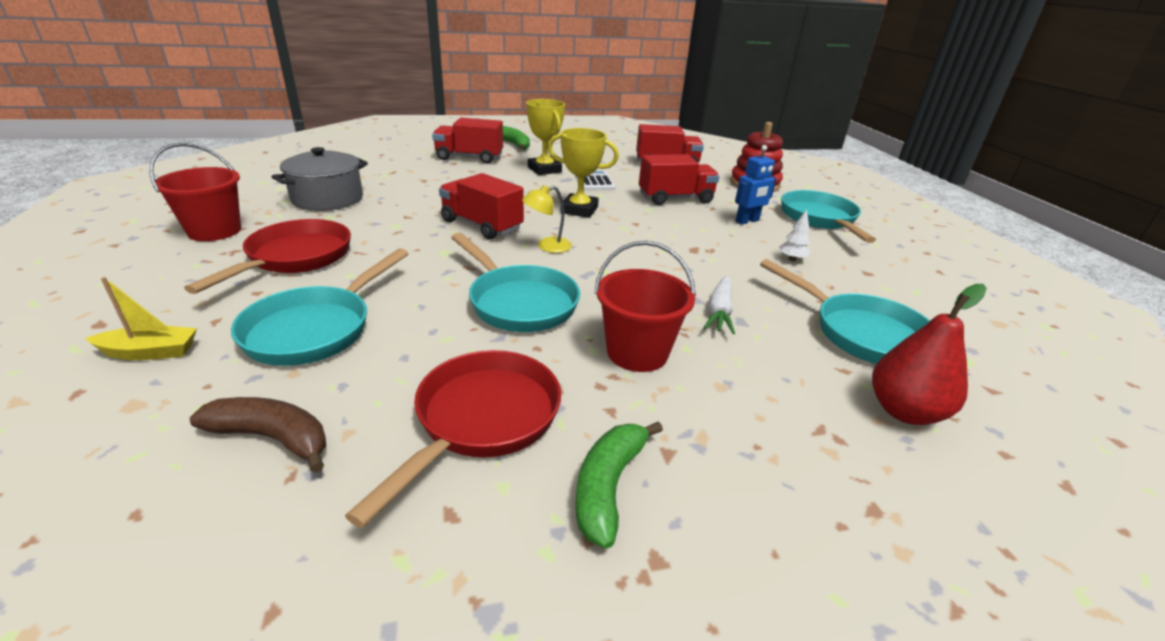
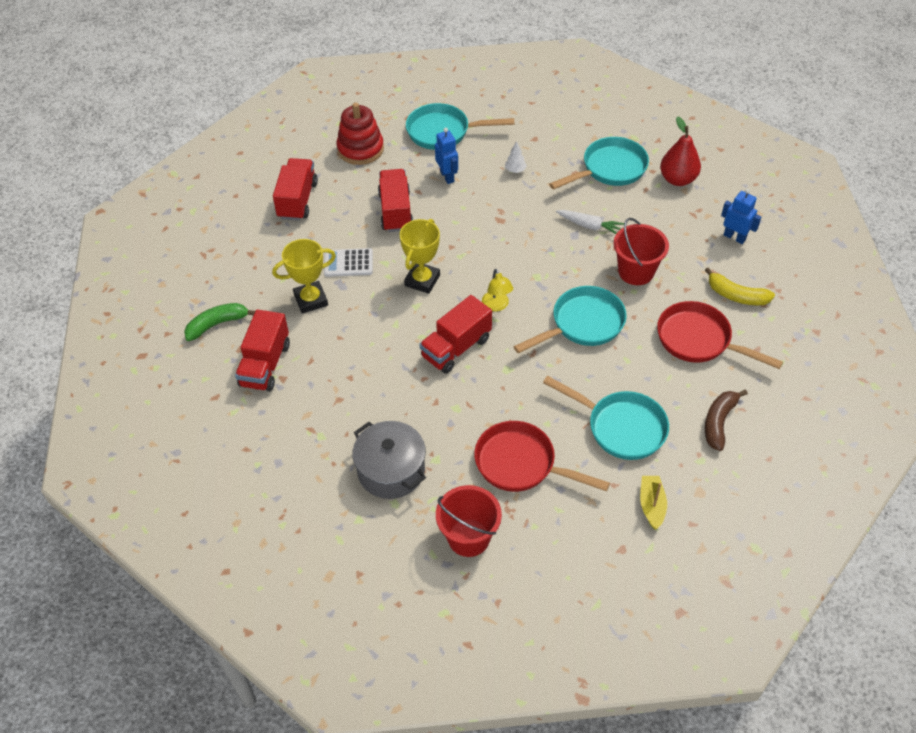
camera: 80 degrees left, 20 degrees up
(608, 486) = (736, 295): green banana -> yellow banana
(789, 494) = (734, 237): none -> blue robot

